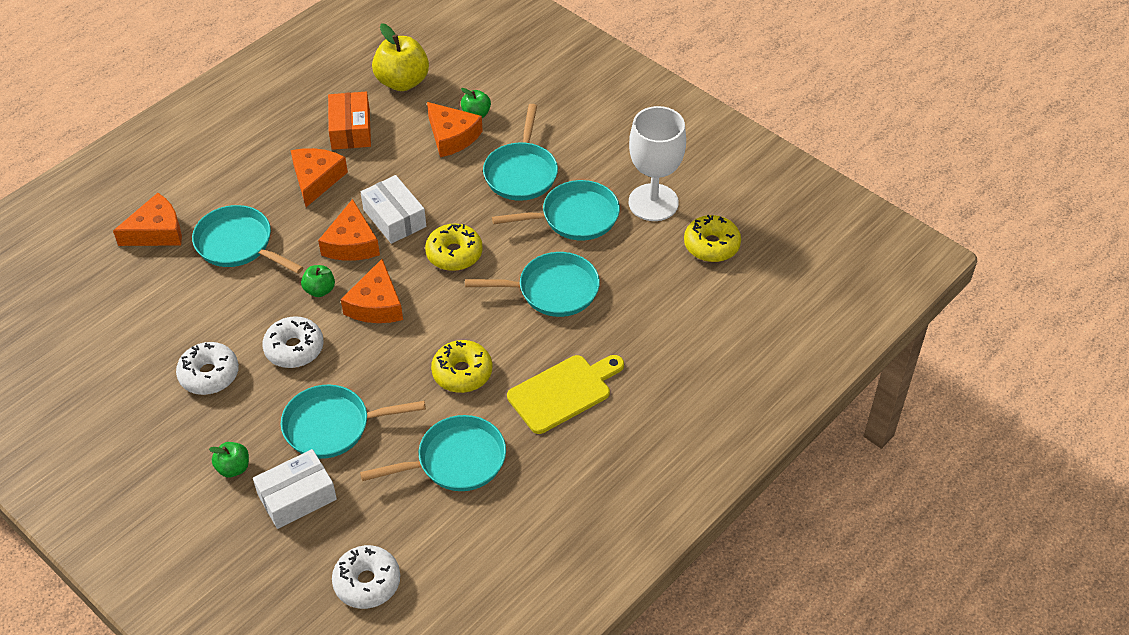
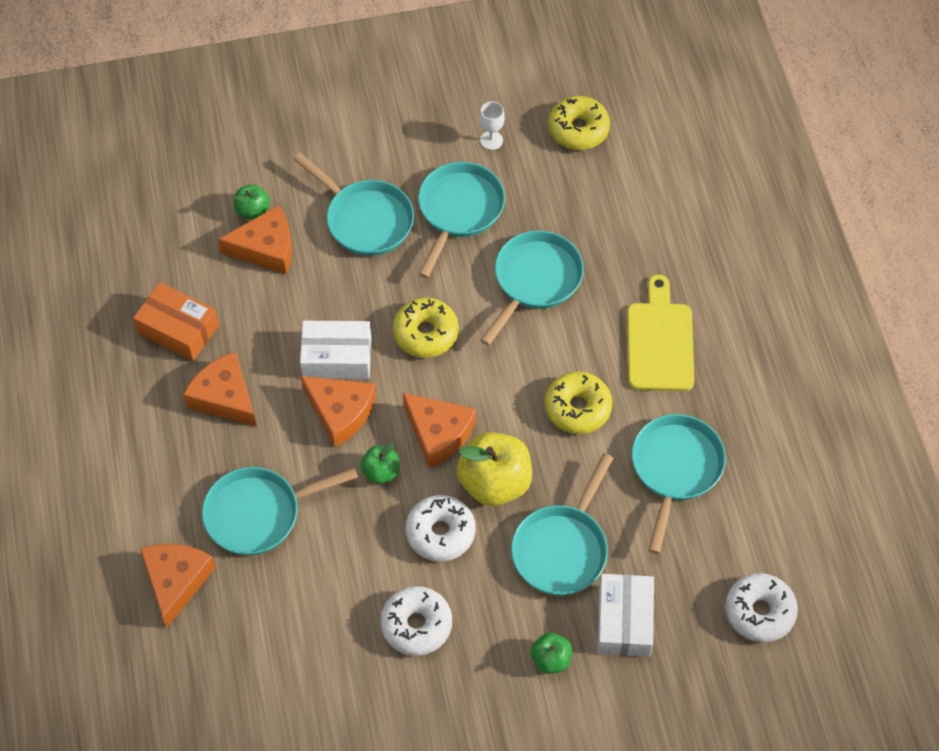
camera: 55 degrees left, 10 degrees up
(402, 82) = (148, 247): yellow apple -> yellow apple (495, 483)
(653, 202) = (491, 140): white goblet -> white goblet, size x0.41

